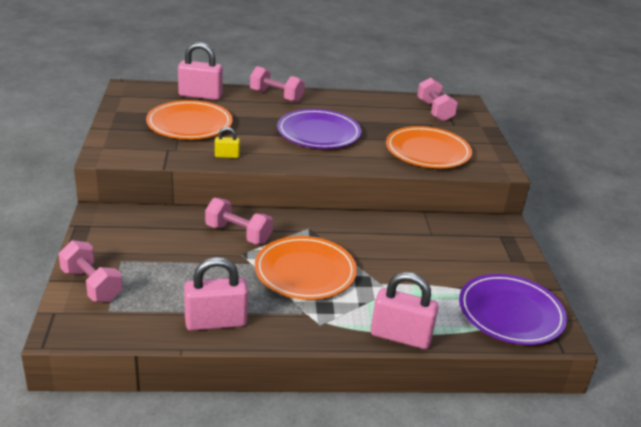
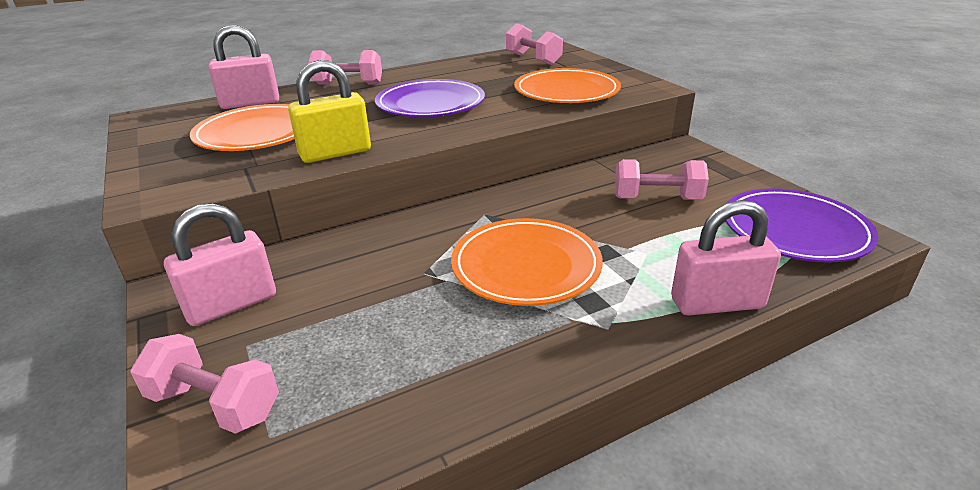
camera: 20 degrees left, 0 degrees up
(216, 322) = (462, 384): pink padlock -> pink padlock (231, 304)
(227, 156) = (335, 153): yellow padlock -> yellow padlock, size x1.99
(238, 234) = (400, 249): pink dumbbell -> pink dumbbell (657, 199)

